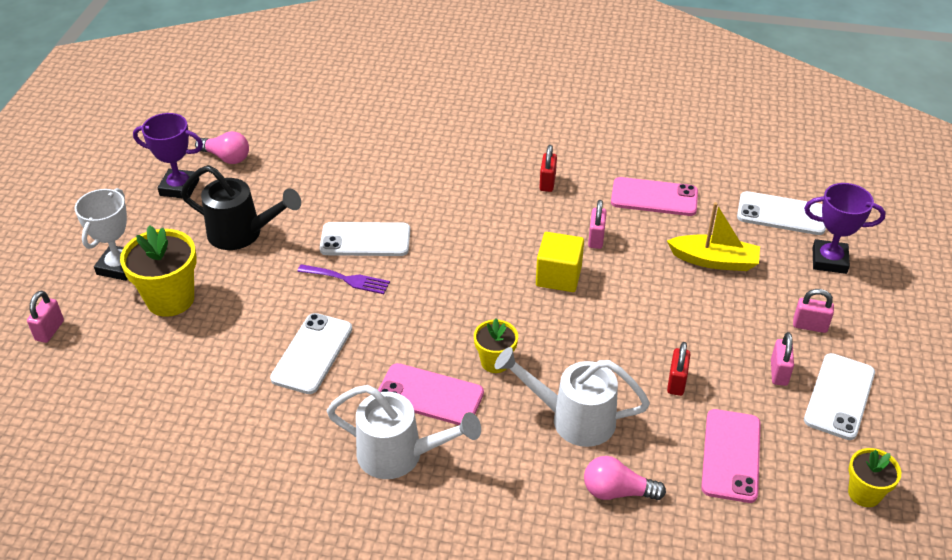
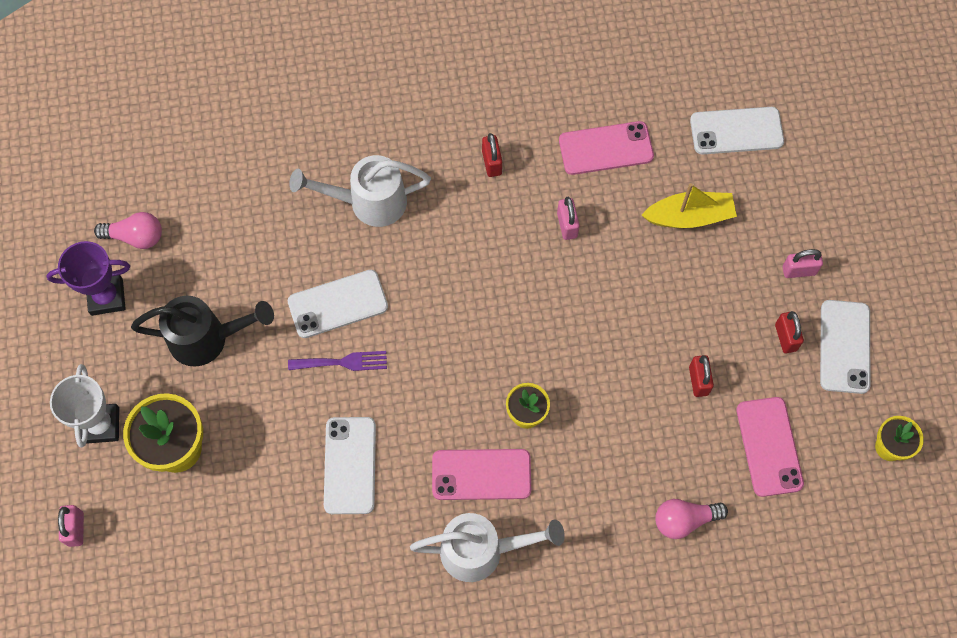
camera: 20 degrees left, 25 degrees up
(558, 276) = (547, 287): yellow cube -> none
(573, 419) = (620, 455): white watering can -> white watering can (369, 202)
(779, 373) = (785, 337): pink padlock -> red padlock
(829, 260) = (796, 180): purple trophy -> none

